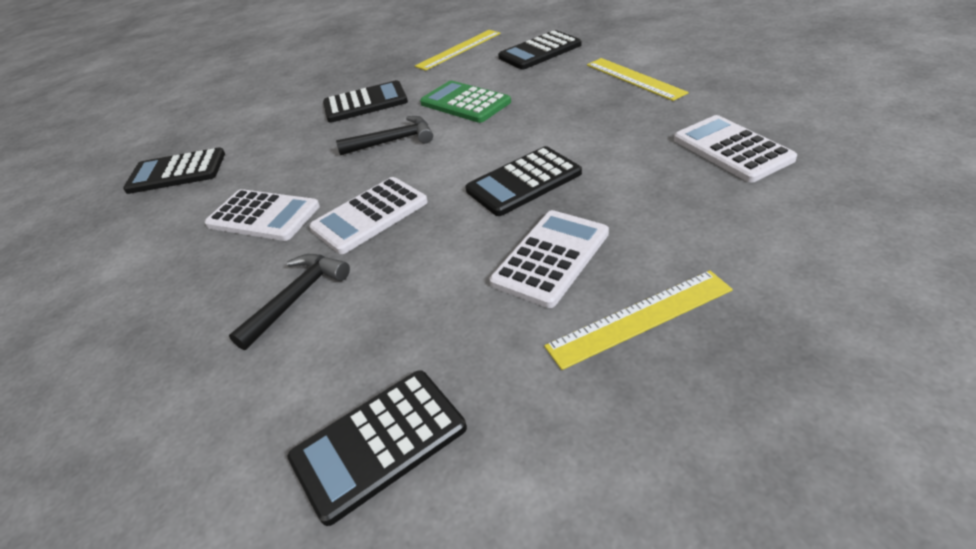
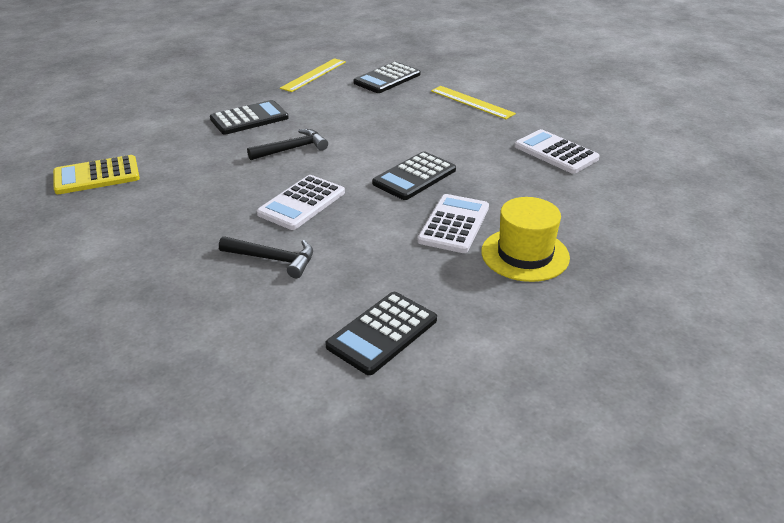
camera: 20 degrees left, 5 degrees down
(177, 172) = (97, 176): black calculator -> yellow calculator
(263, 216) = (207, 207): white calculator -> none
(297, 298) = (273, 259): black hammer -> black hammer turned 90 degrees clockwise
(465, 103) = (340, 119): green calculator -> none
(640, 318) = (525, 254): yellow ruler -> yellow hat

